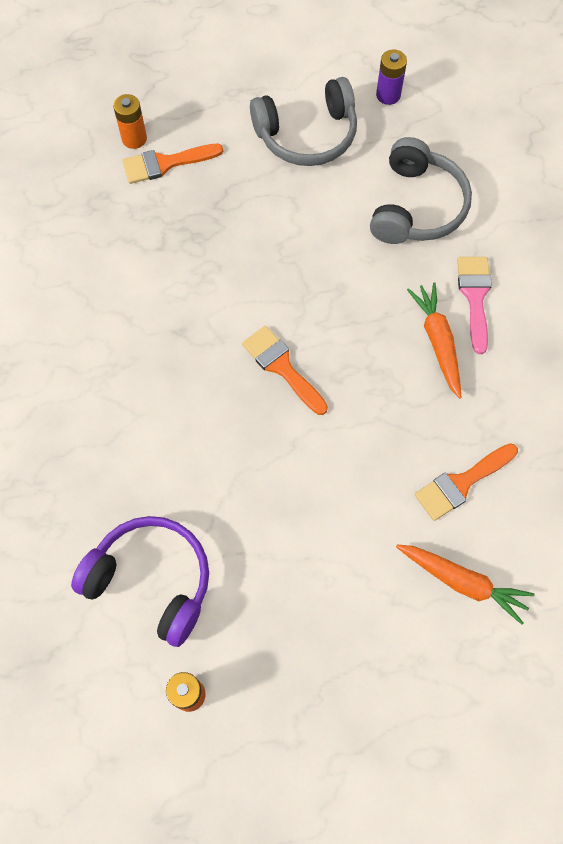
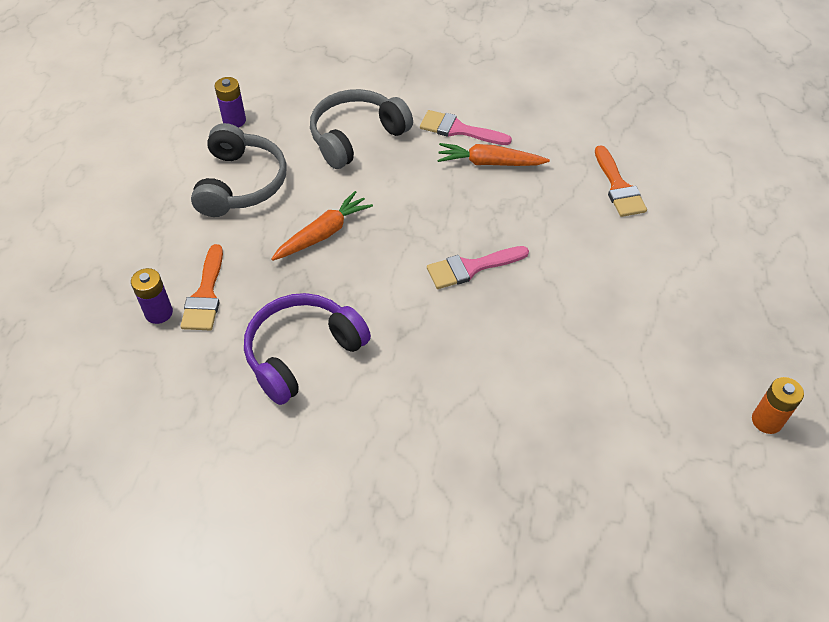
camera: 70 degrees left, 15 degrees down
(134, 139) = (159, 313): orange battery -> purple battery
(151, 581) = (652, 423): purple headphones -> purple headphones (302, 353)
(282, 367) = (471, 268): orange brush -> pink brush
(416, 206) = (356, 137): grey headphones -> grey headphones turned 75 degrees counterclockwise
(463, 582) = (701, 211): orange carrot -> orange carrot (323, 233)

